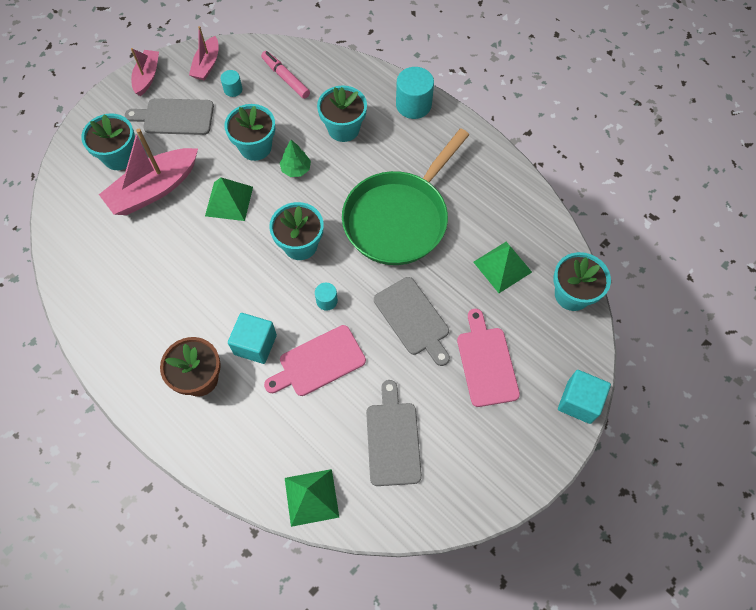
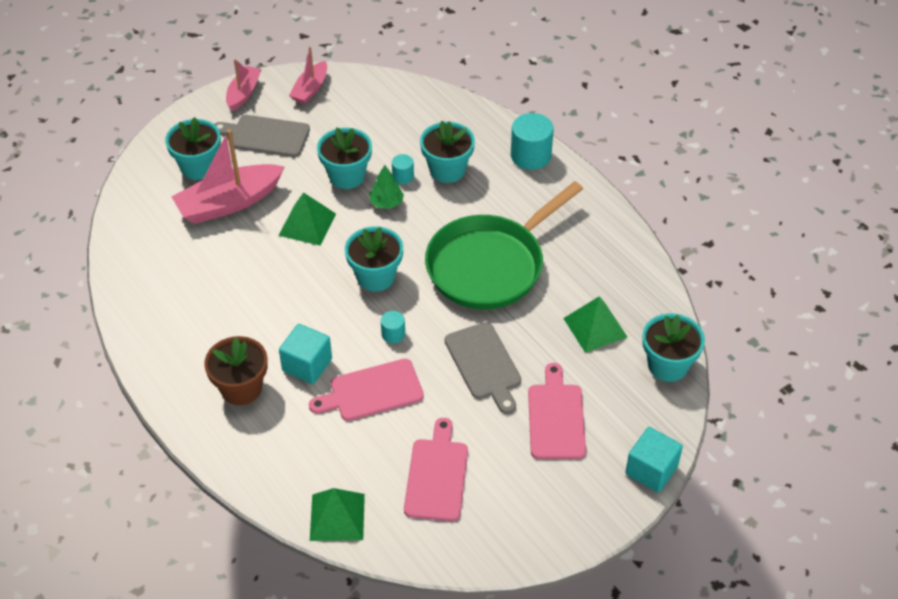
camera: 10 degrees right, 15 degrees down
(233, 89) = (334, 117): turquoise cylinder -> turquoise cylinder (403, 176)
(285, 78) = (394, 112): pink marker -> none
(393, 439) = (437, 475): grey cutting board -> pink cutting board

